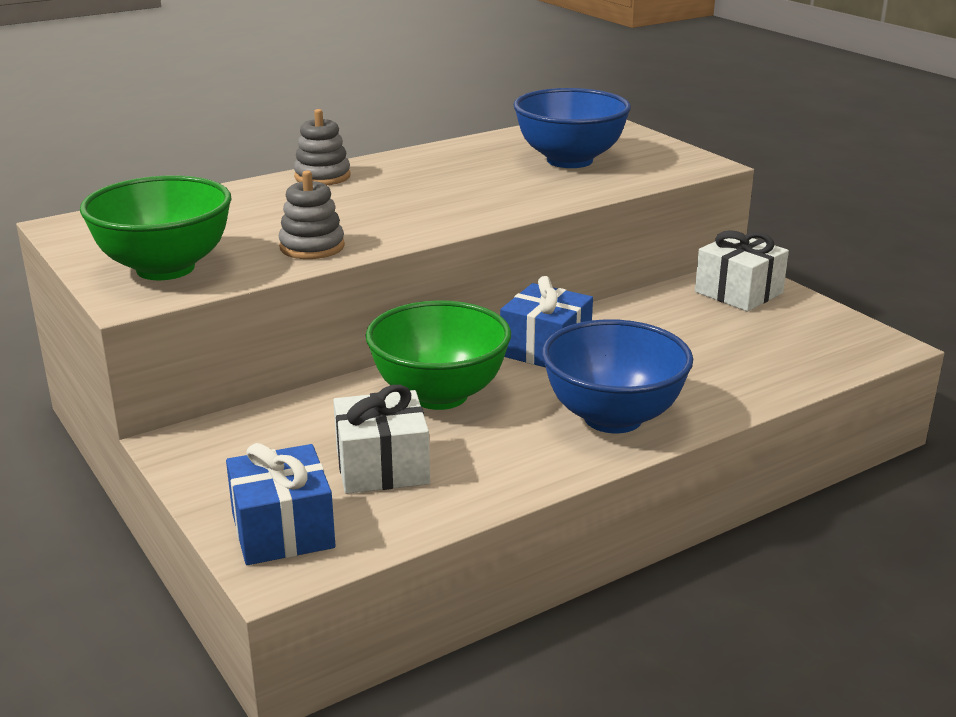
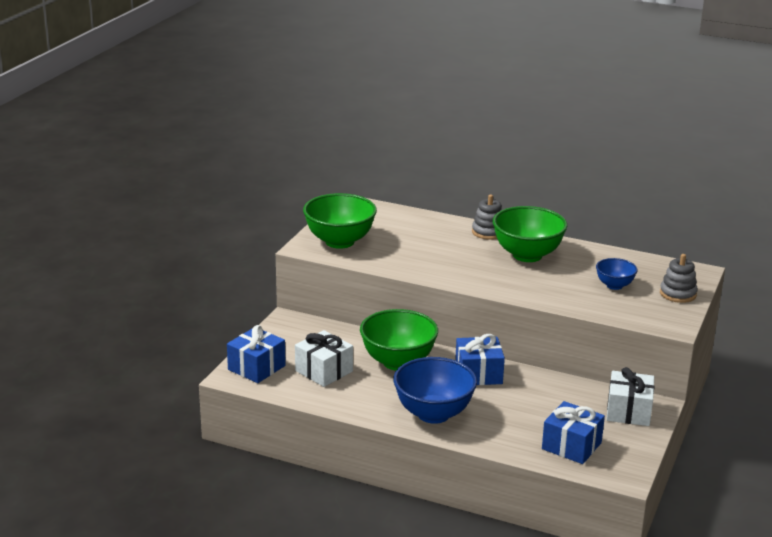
camera: 55 degrees right, 0 degrees up
(312, 247) = (403, 262): grey stacking toy -> grey stacking toy (678, 294)
(421, 176) = (527, 255): none -> green bowl
(569, 160) = (614, 285): blue bowl -> blue bowl, size x0.53
(787, 352) = (571, 446): none -> blue gift

